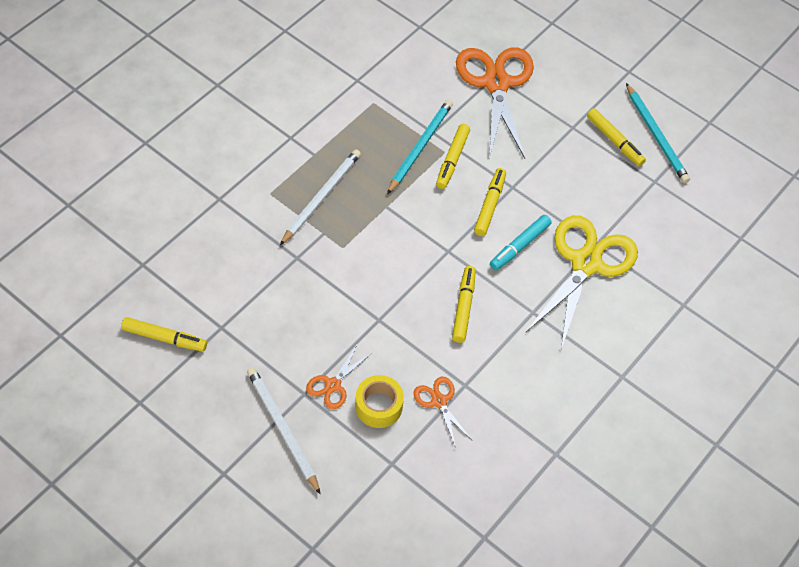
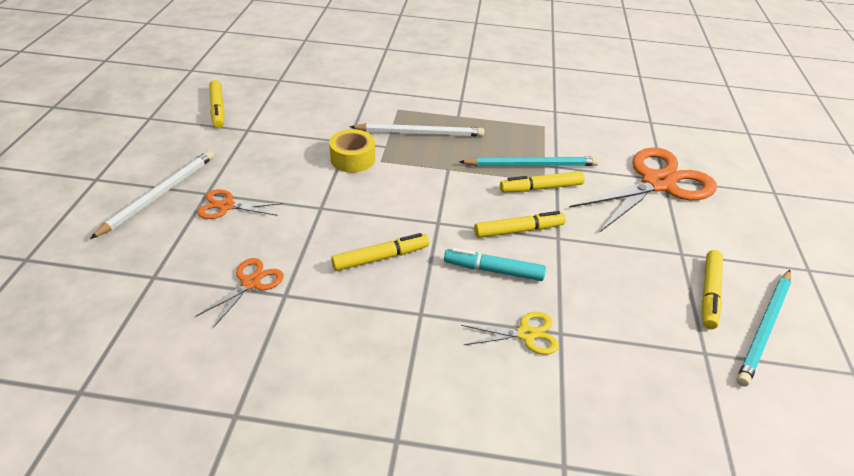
camera: 60 degrees right, 15 degrees down
(378, 406) = (219, 243): yellow tape -> yellow tape (352, 159)
(586, 263) = (526, 334): yellow scissors -> yellow scissors, size x0.46

